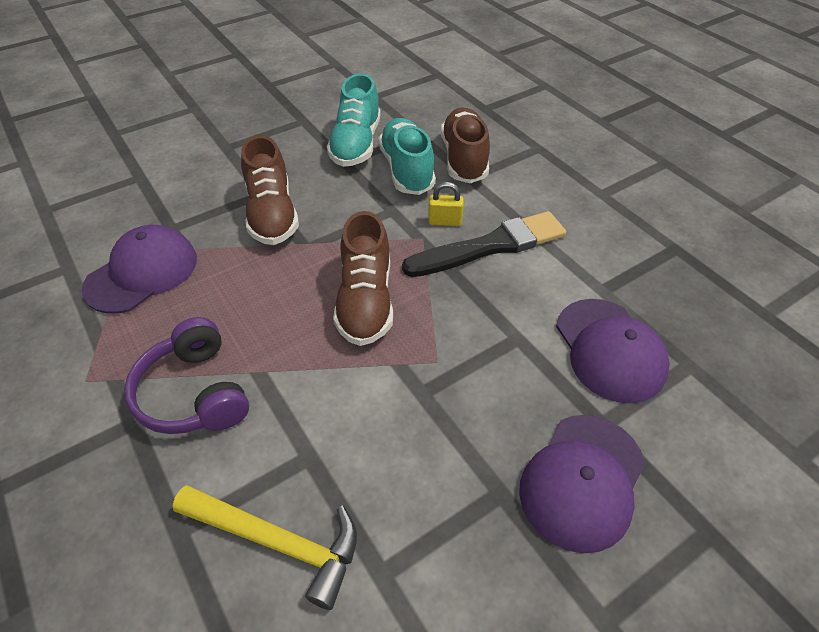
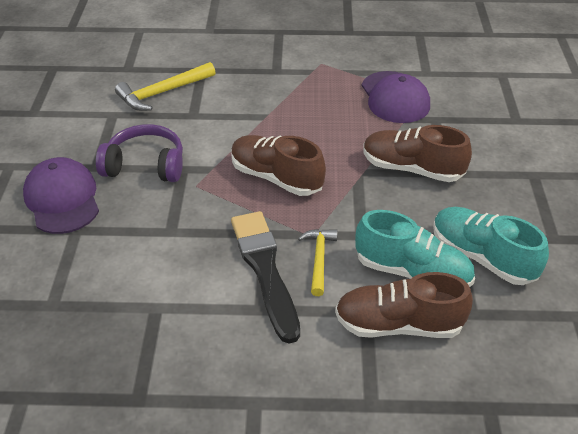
camera: 125 degrees right, 5 degrees down
(194, 393) = (274, 92): purple headphones -> purple headphones (145, 165)
(445, 221) = (319, 259): yellow padlock -> yellow hammer
(464, 159) = (398, 325): brown shoe -> brown shoe turned 150 degrees clockwise
(490, 246) = (265, 270): black brush -> black brush turned 150 degrees clockwise
(609, 350) = (110, 271): purple cap -> none

